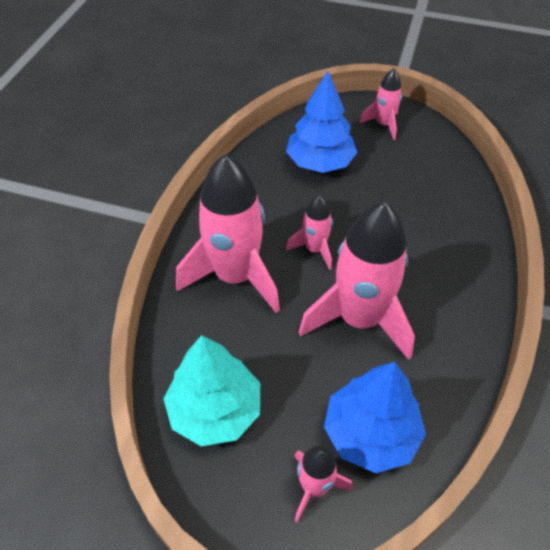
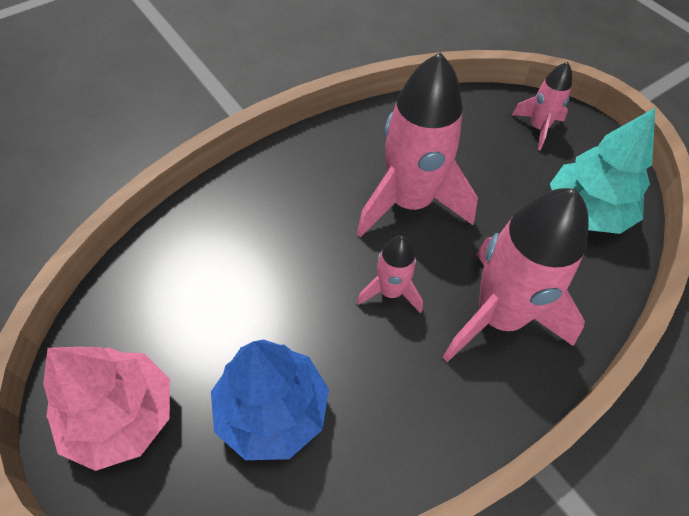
camera: 145 degrees left, 5 degrees up
(370, 433) = (473, 131): blue tree -> none
(383, 124) = (121, 416): pink rocket -> pink tree

